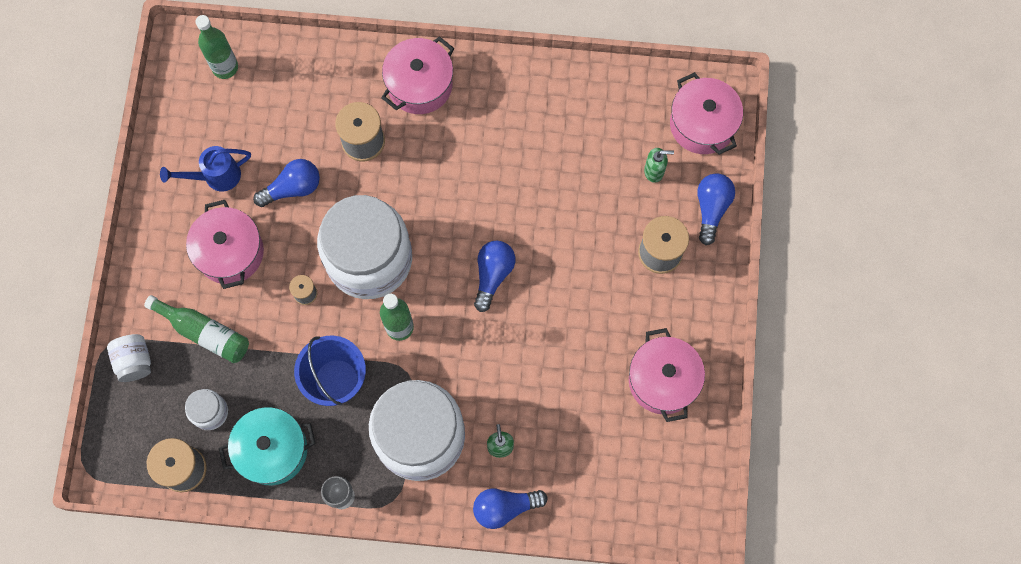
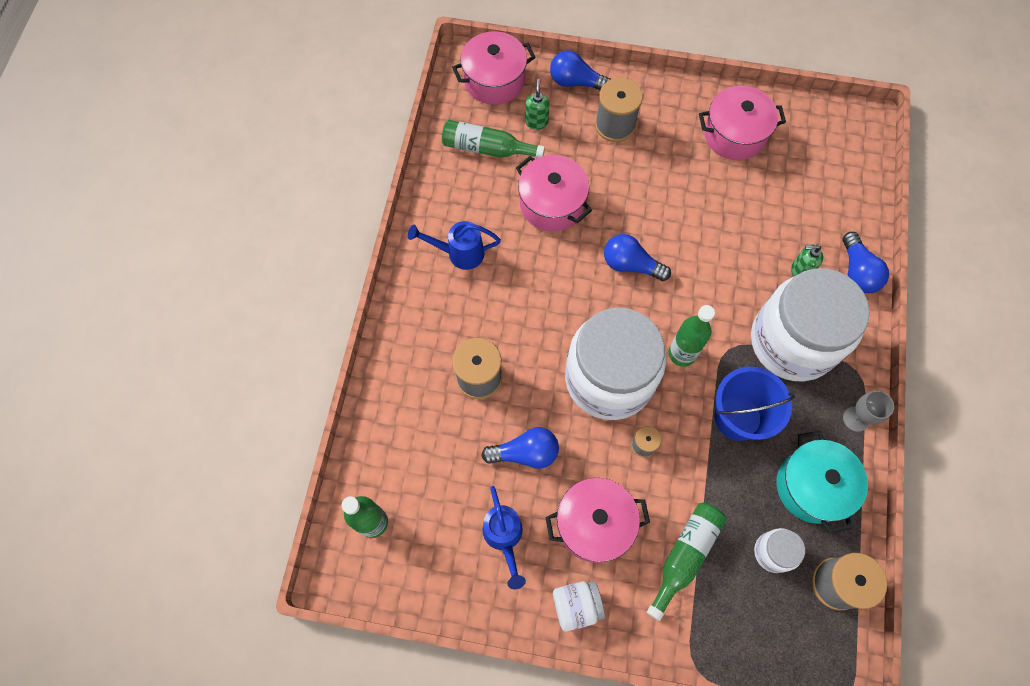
camera: 85 degrees left, 5 degrees down
(134, 361) = (717, 638): white jar -> white jar (576, 605)
(292, 188) = (525, 453): blue light bulb -> blue light bulb turned 105 degrees clockwise
(419, 85) = (423, 318): pink pot -> pink pot (552, 204)
(491, 110) = (459, 253): none -> blue watering can
(615, 125) = (487, 148): none -> green bottle

